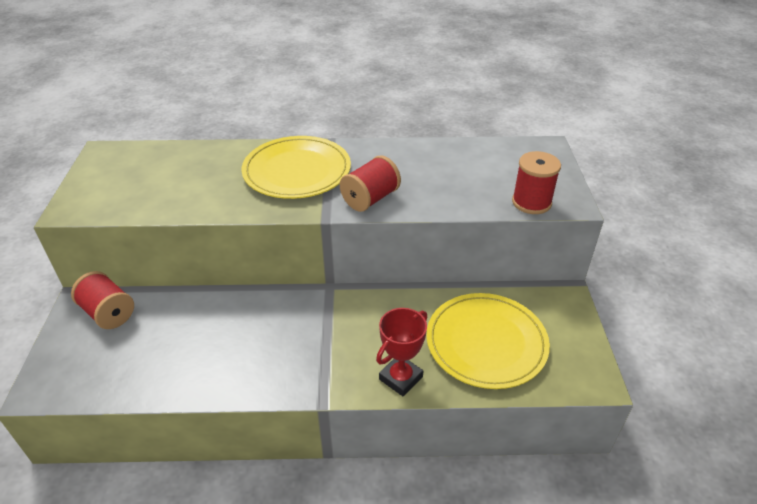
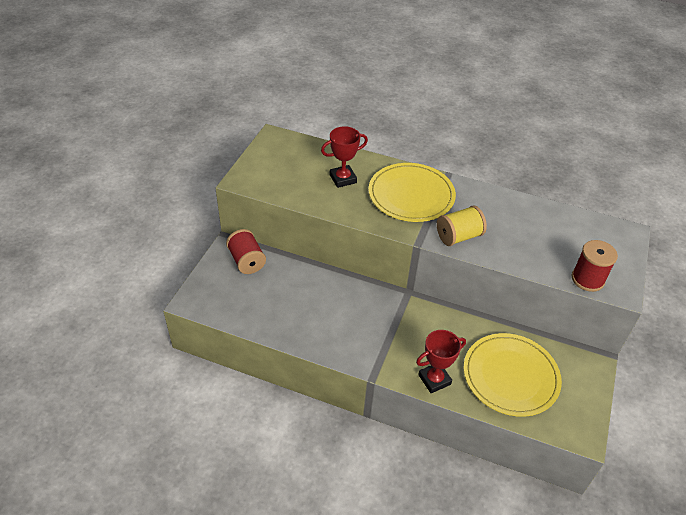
camera: 20 degrees right, 5 degrees up
(206, 175) = (343, 179): none -> red trophy
(370, 199) = (458, 236): red spool -> yellow spool

